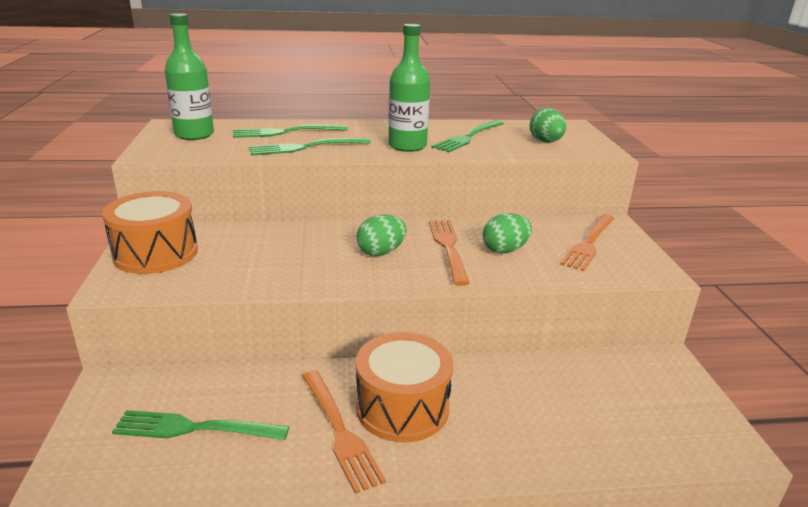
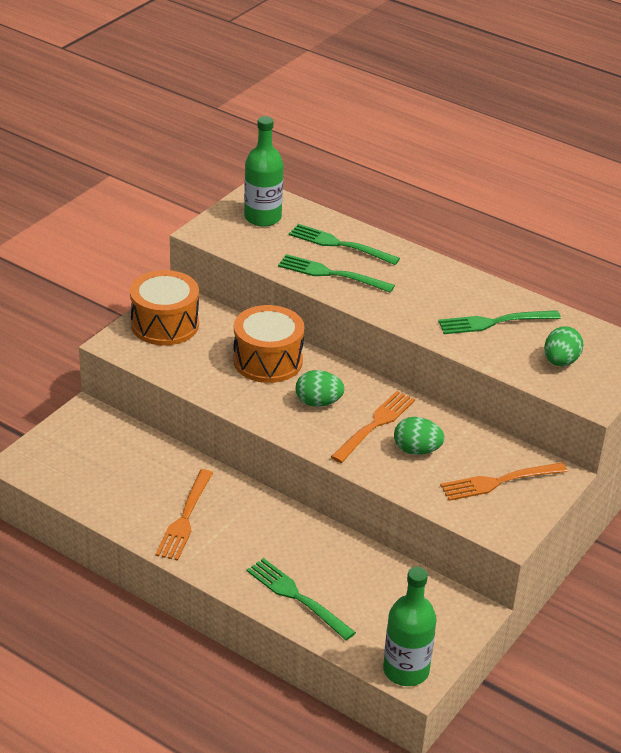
camera: 40 degrees right, 10 degrees up
(194, 428) = (108, 468): green fork -> green fork (296, 597)
(402, 407) = (238, 527): orange drum -> orange drum (268, 361)
(407, 146) = (419, 310): green bottle -> green bottle (406, 670)

